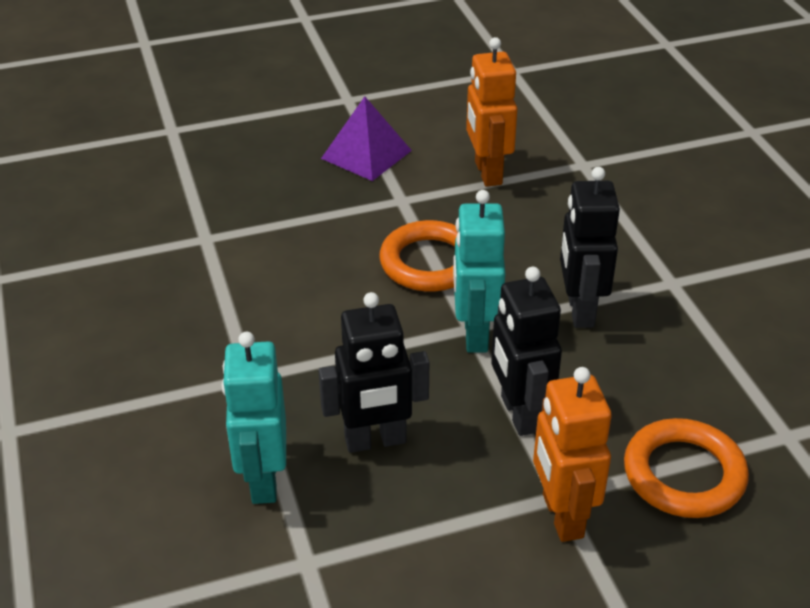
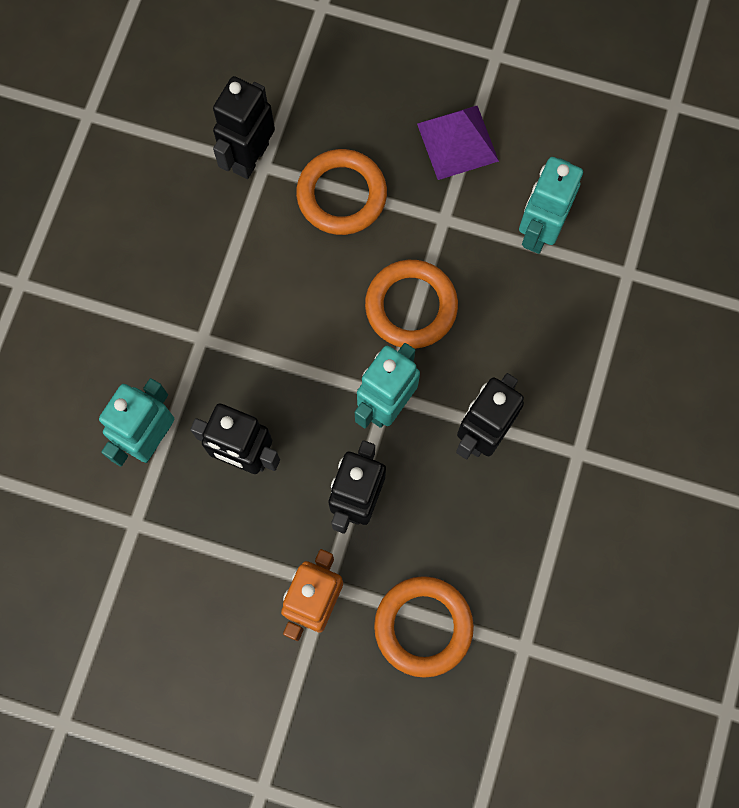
camera: 35 degrees right, 35 degrees up
(187, 238) = (250, 157): none -> black robot
(296, 224) = (341, 195): none -> orange ring
(487, 173) = (538, 231): orange robot -> turquoise robot

